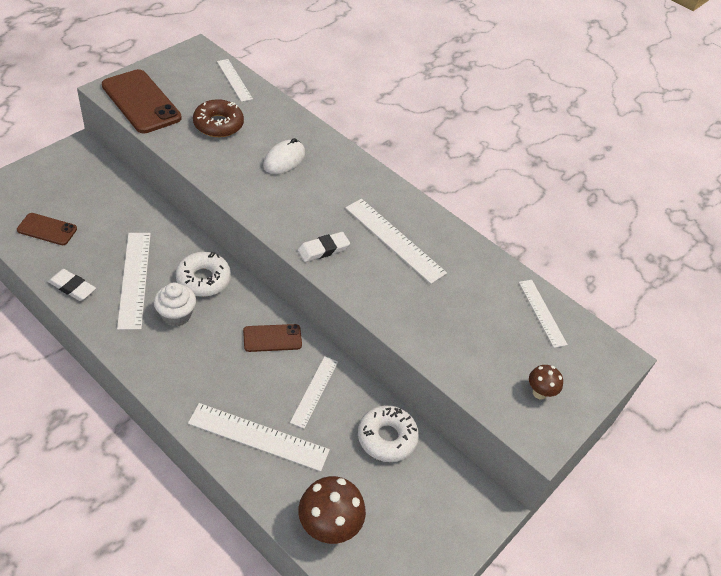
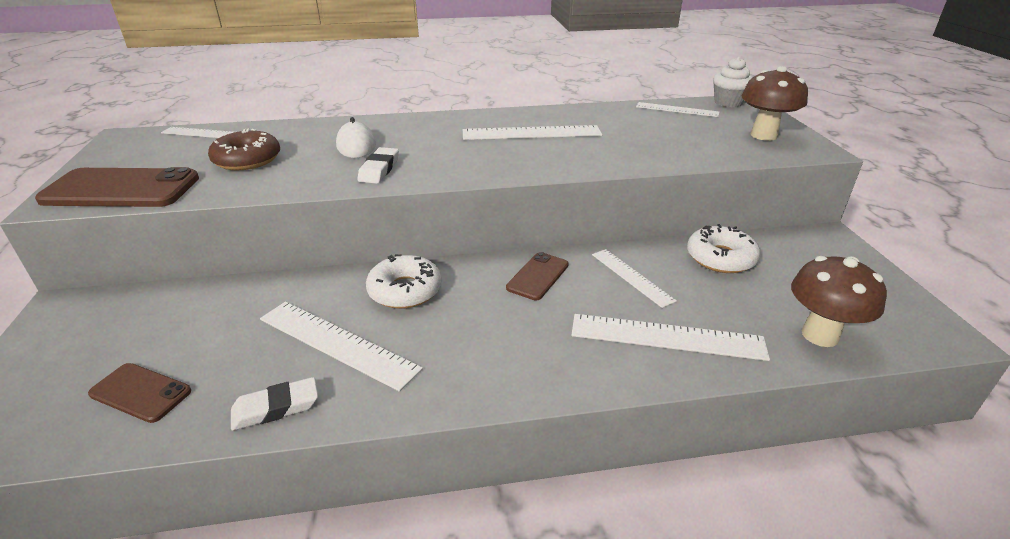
camera: 45 degrees left, 15 degrees down
(47, 229) = (140, 393): brown phone -> brown phone turned 60 degrees clockwise
(176, 315) = (433, 331): white cupcake -> white cupcake (728, 102)
(258, 437) = (667, 337): white ruler -> white ruler turned 45 degrees clockwise
(323, 249) = (501, 165): white eraser -> white eraser (379, 169)
(539, 393) = (763, 135): brown mushroom -> brown mushroom, size x1.81

